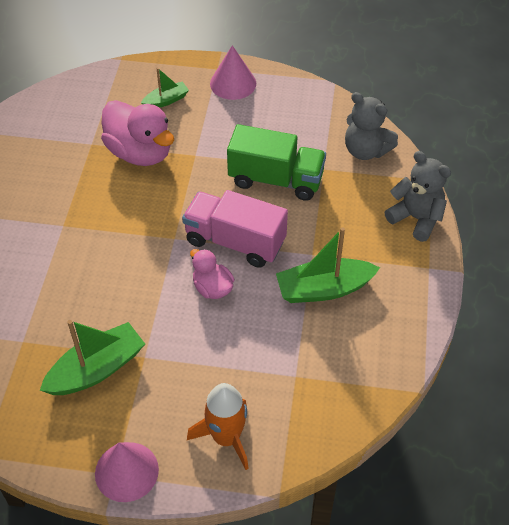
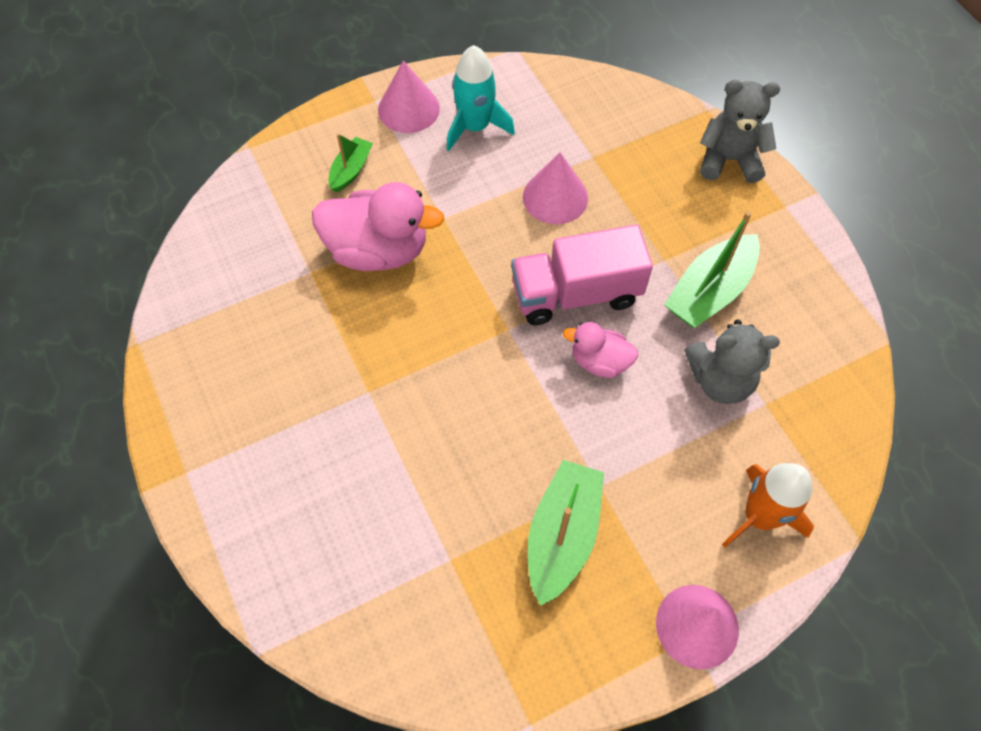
camera: 35 degrees left, 10 degrees up
(264, 113) = (475, 127): none -> turquoise rocket
(276, 179) = (555, 197): green truck -> pink cone
(365, 150) = (617, 112): grey teddy bear -> grey teddy bear (720, 380)

